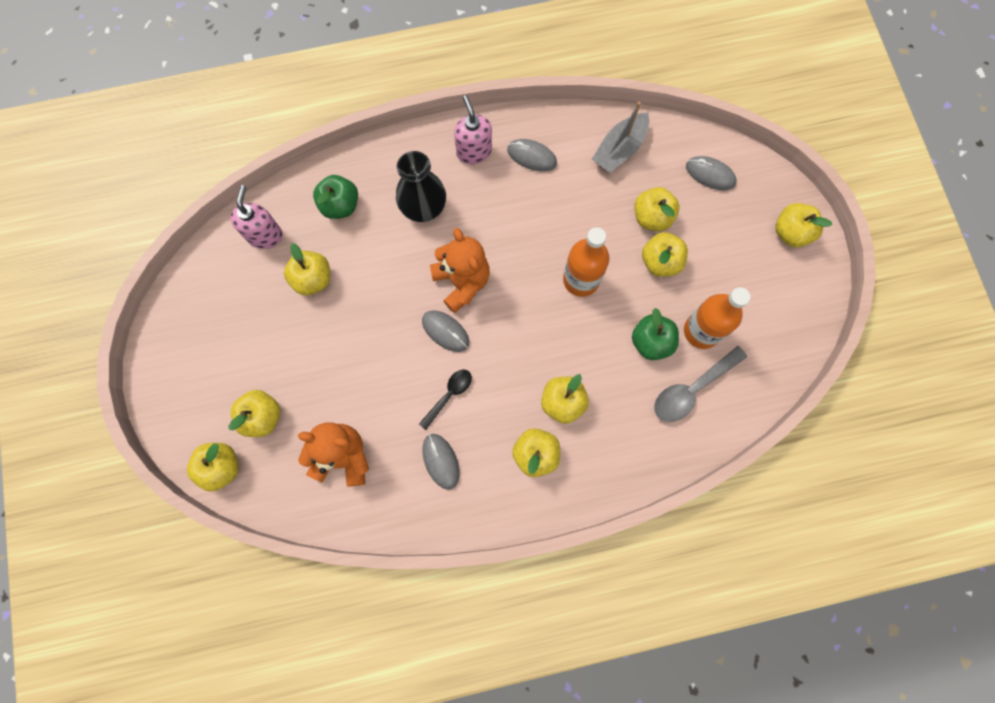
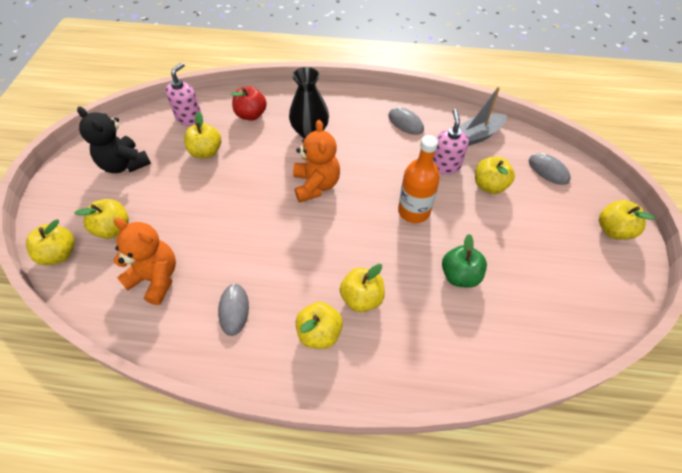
camera: 20 degrees right, 20 degrees down
(224, 330) = (125, 164): none -> black teddy bear
(340, 205) = (251, 115): green apple -> red apple
(445, 331) = (287, 214): grey mouse -> none
(449, 395) = (267, 261): black spoon -> none
(474, 151) = (363, 109): pink soap dispenser -> pink soap dispenser (445, 166)
(660, 262) = (487, 218): yellow apple -> none
(692, 389) = (487, 326): grey spoon -> none
(701, 331) = (510, 281): orange bottle -> none

